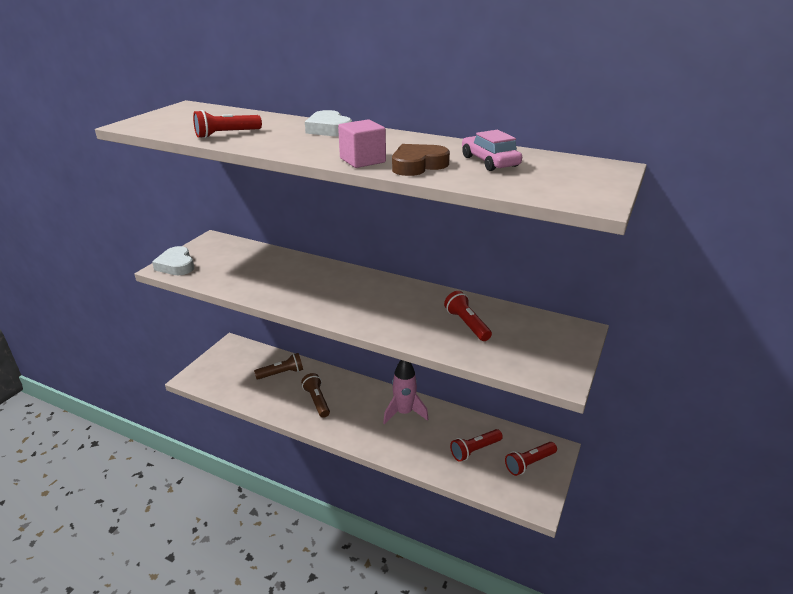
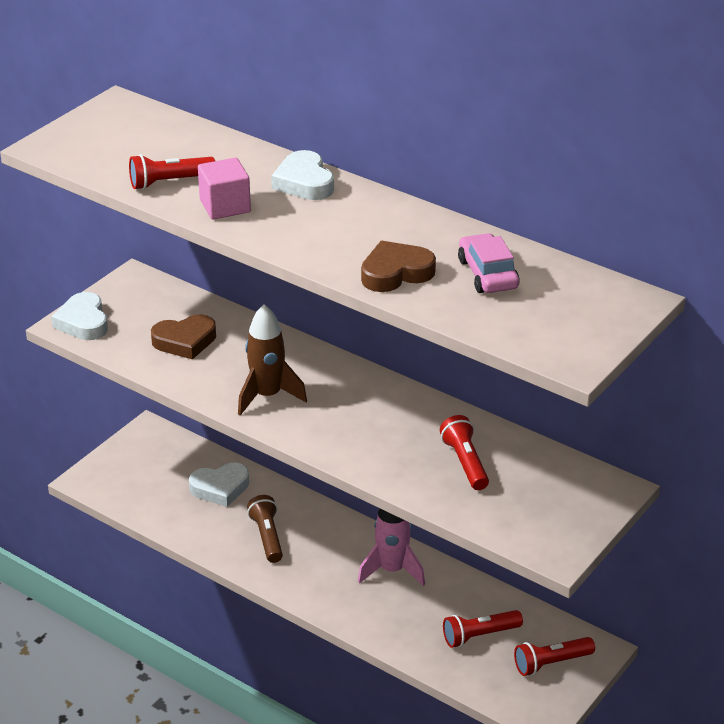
camera: 10 degrees right, 5 degrees up
(249, 270) = (185, 341): none -> brown heart
(281, 373) = (220, 488): brown flashlight -> white heart
(313, 296) = (267, 396): none -> brown rocket
(362, 160) = (331, 256): pink cube -> pink cube (225, 206)

